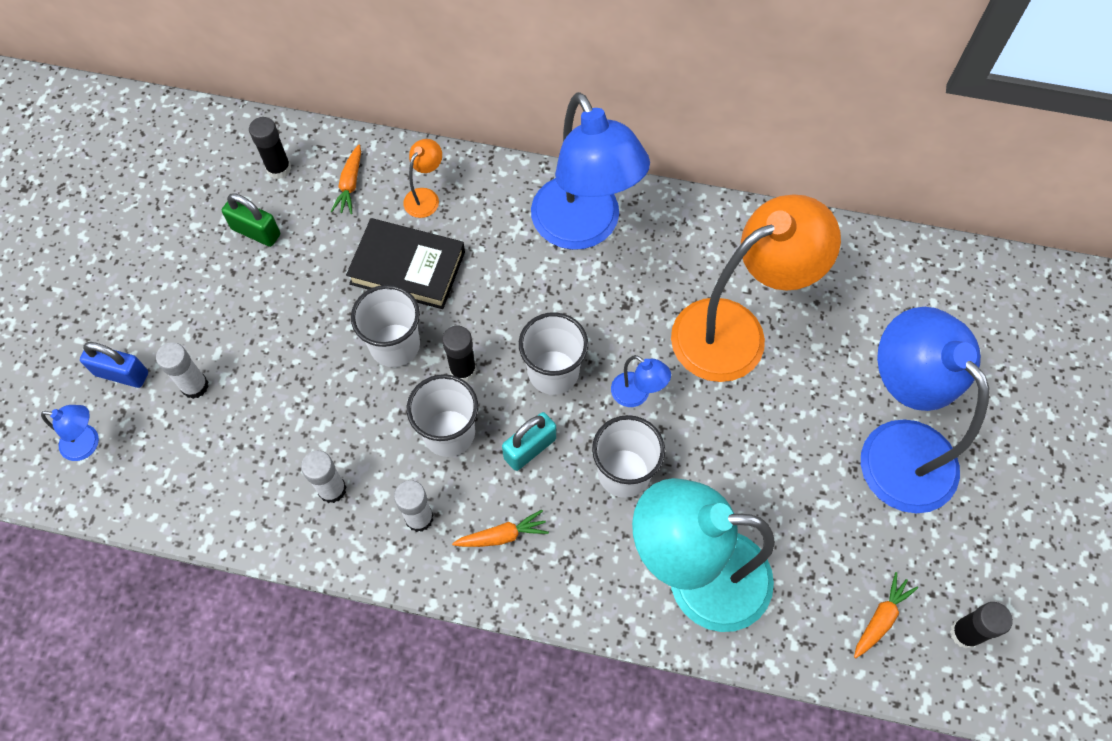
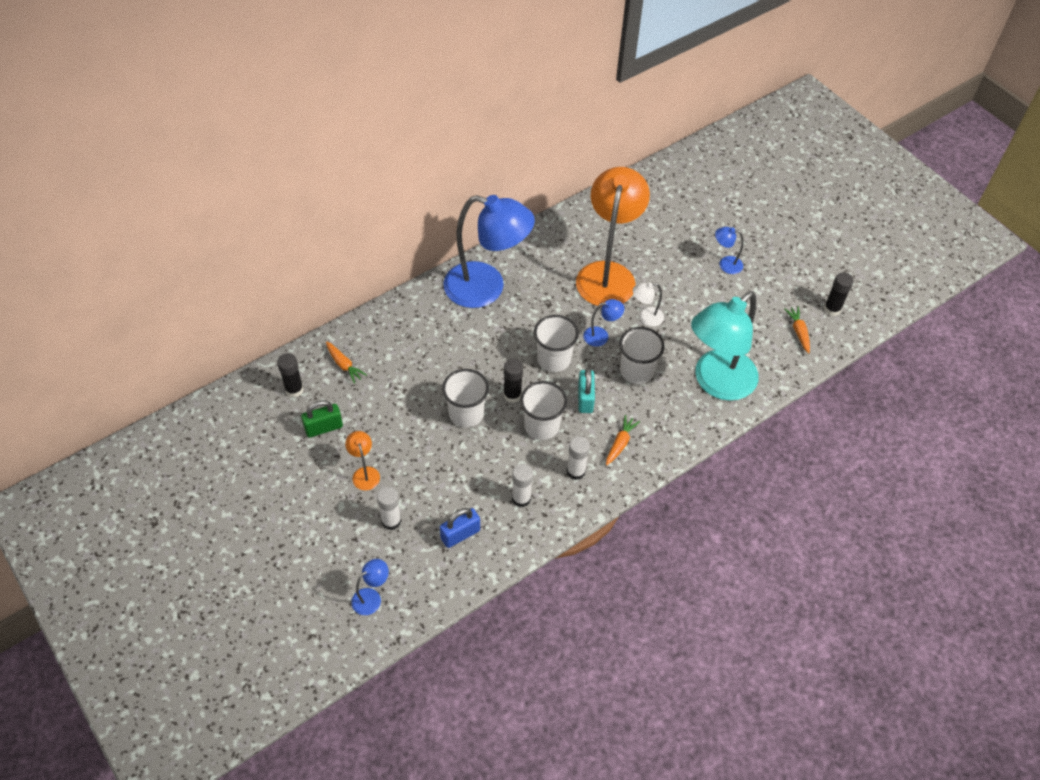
camera: 50 degrees left, 10 degrees down
(122, 374) = (344, 552): blue padlock -> blue padlock (460, 534)
(407, 268) = (426, 376): black book -> none
(425, 197) = (391, 338): orange lamp -> orange lamp (364, 473)
(714, 421) = (646, 317): none -> white lamp
(895, 447) = (725, 264): blue lamp -> blue lamp, size x0.40

